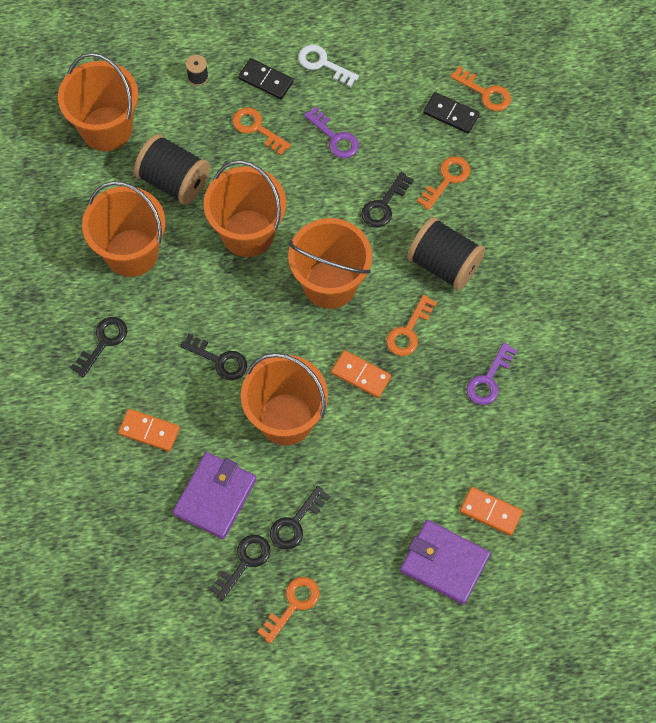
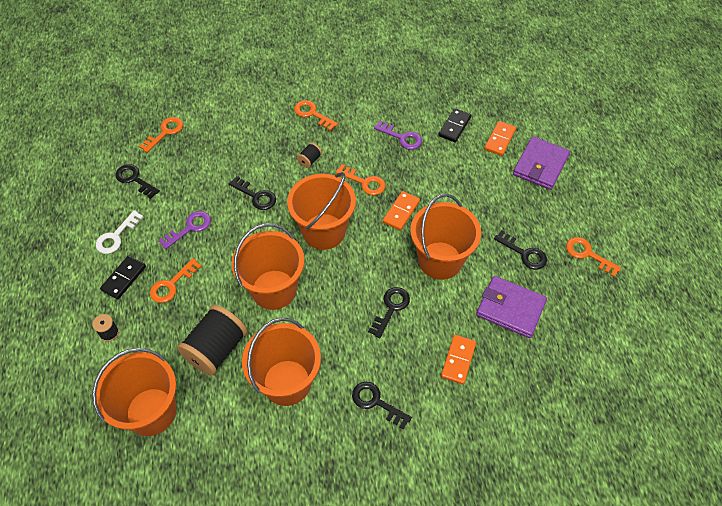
camera: 90 degrees left, 10 degrees down
(244, 562) = (561, 287): black key -> black key (134, 179)
(444, 264) = (309, 160): black spool -> black spool, size x0.44
(447, 179) = (238, 157): orange key -> orange key (312, 114)
(451, 114) = (180, 153): black domino -> black domino (454, 127)

